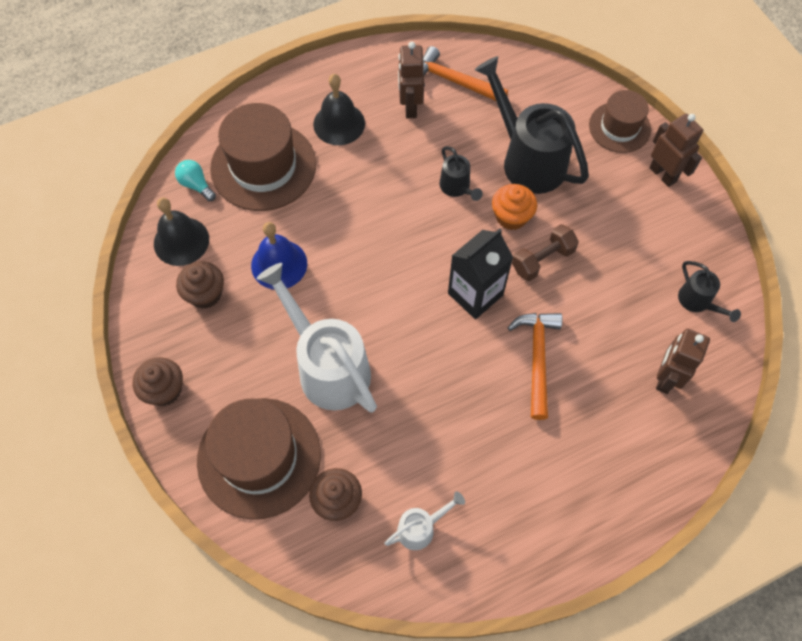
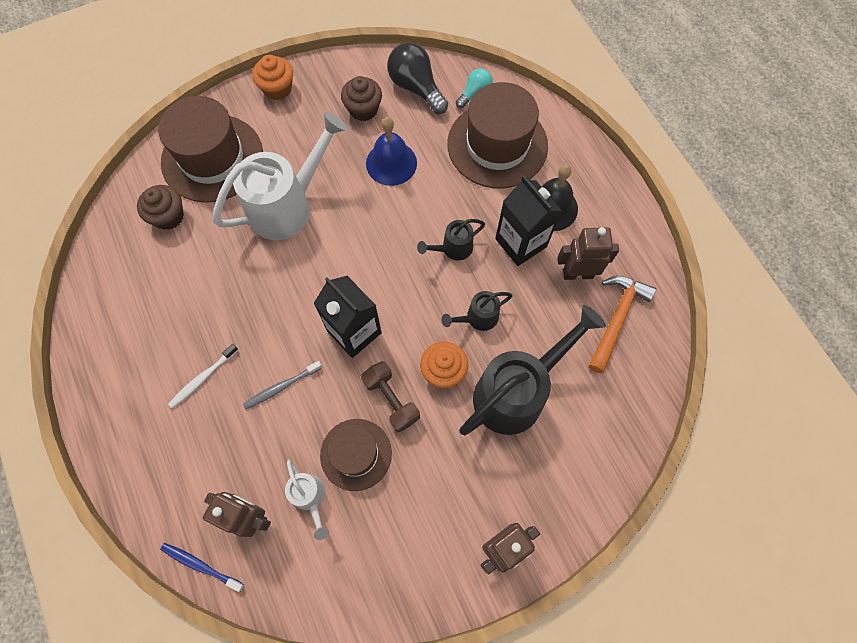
camera: 90 degrees right, 5 degrees up
(164, 390) = (277, 88): brown cupcake -> orange cupcake
(181, 241) = (416, 87): black bell -> black light bulb
(377, 150) = (521, 243): none -> black carton
(421, 528) = (135, 280): white watering can -> white watering can (310, 498)
(533, 438) = (202, 378): none -> white toothbrush
(537, 359) = (281, 387): orange hammer -> grey toothbrush
(619, 127) = (567, 502): brown hat -> brown hat (356, 454)
(697, 302) = (335, 565): black watering can -> black watering can (453, 248)
(716, 418) = (201, 565): none -> blue toothbrush

